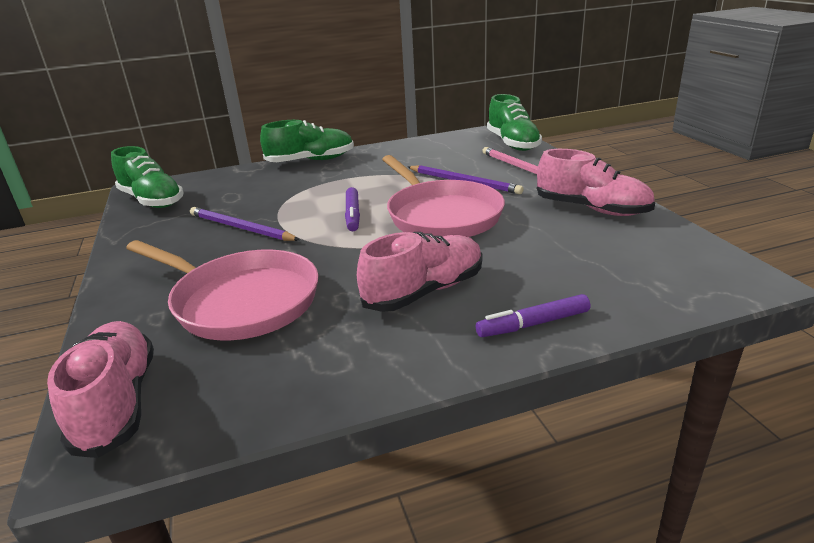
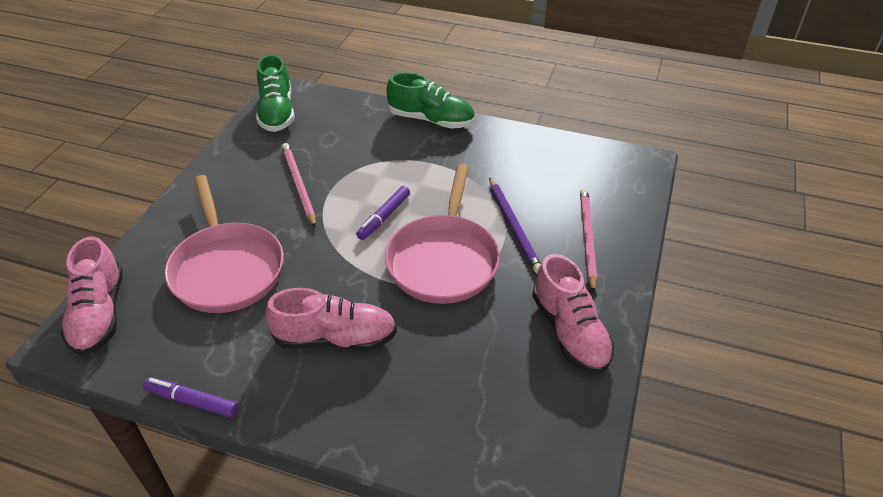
camera: 35 degrees right, 15 degrees up
(117, 402) = (99, 314): pink shoe -> pink shoe turned 150 degrees clockwise
(241, 228) = (298, 185): purple pencil -> pink pencil
(512, 143) = (630, 192): green shoe -> none
(533, 324) = (361, 420): purple marker -> purple marker (192, 401)

